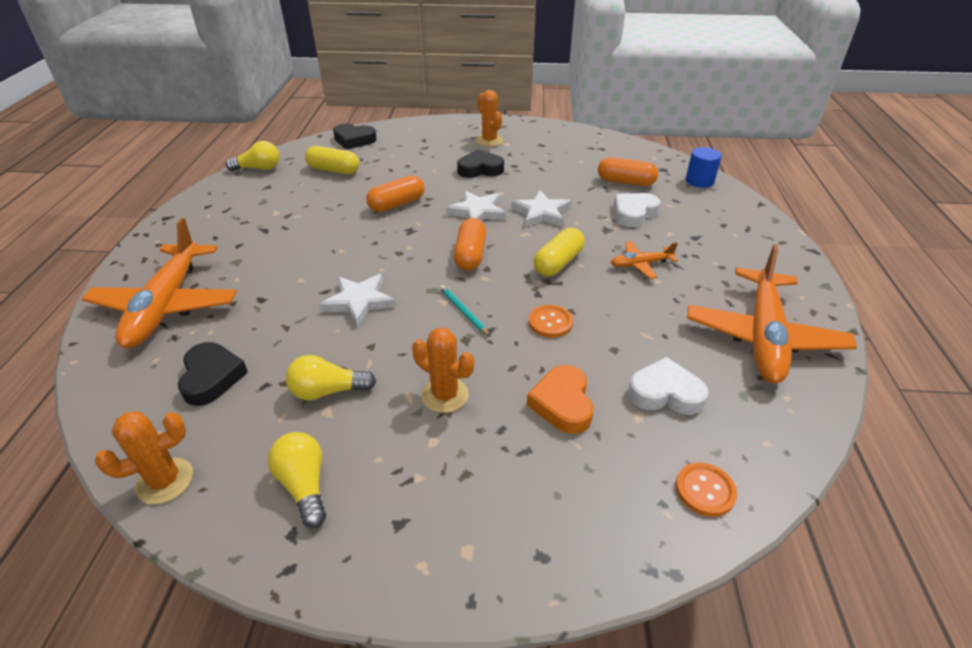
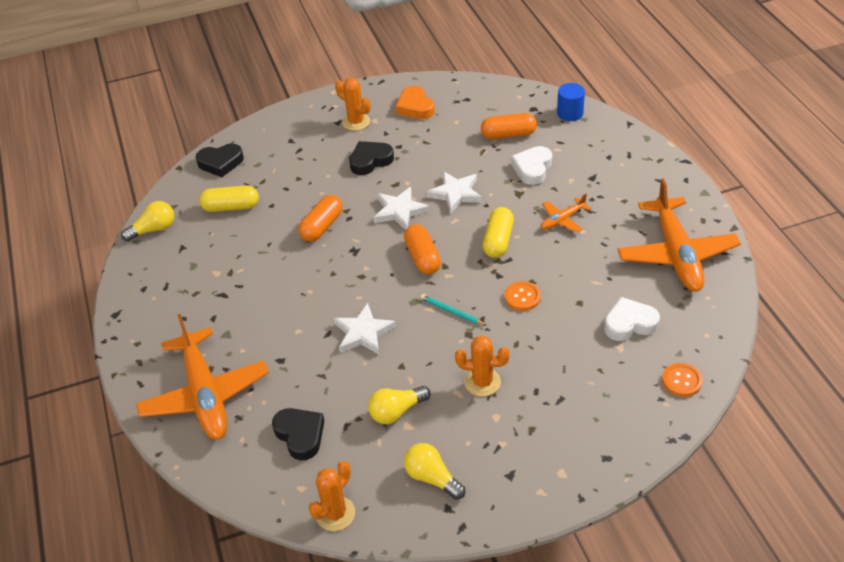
camera: 20 degrees left, 5 degrees up
(562, 403) = (566, 357): orange heart -> orange heart (415, 107)

